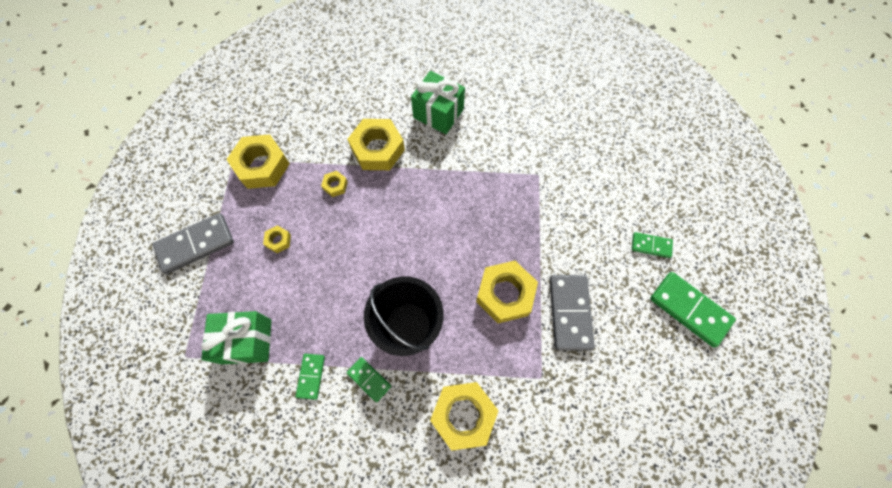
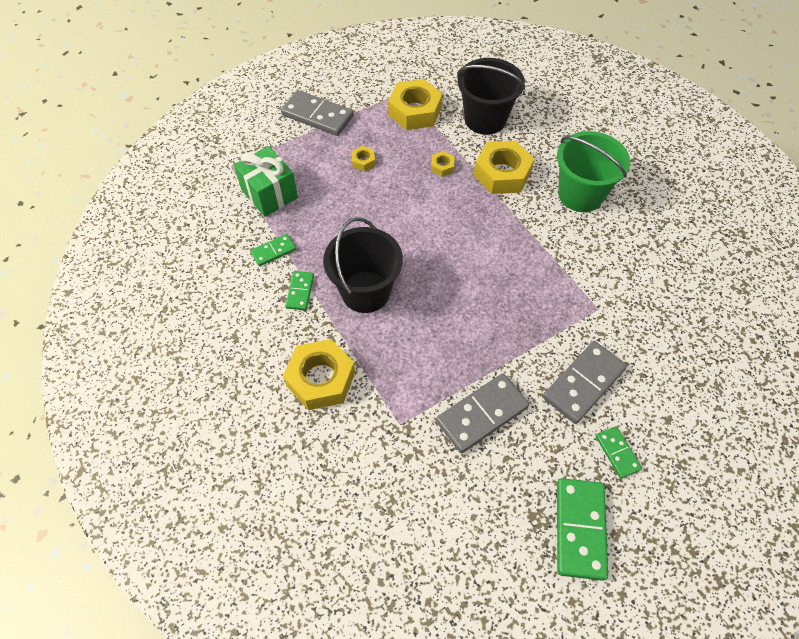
camera: 55 degrees right, 10 degrees down
(316, 123) = (485, 119): none -> black bucket
(438, 113) = (580, 194): green gift -> green bucket
(505, 294) = (454, 349): yellow nut -> none
(589, 228) = (583, 383): none -> grey domino

